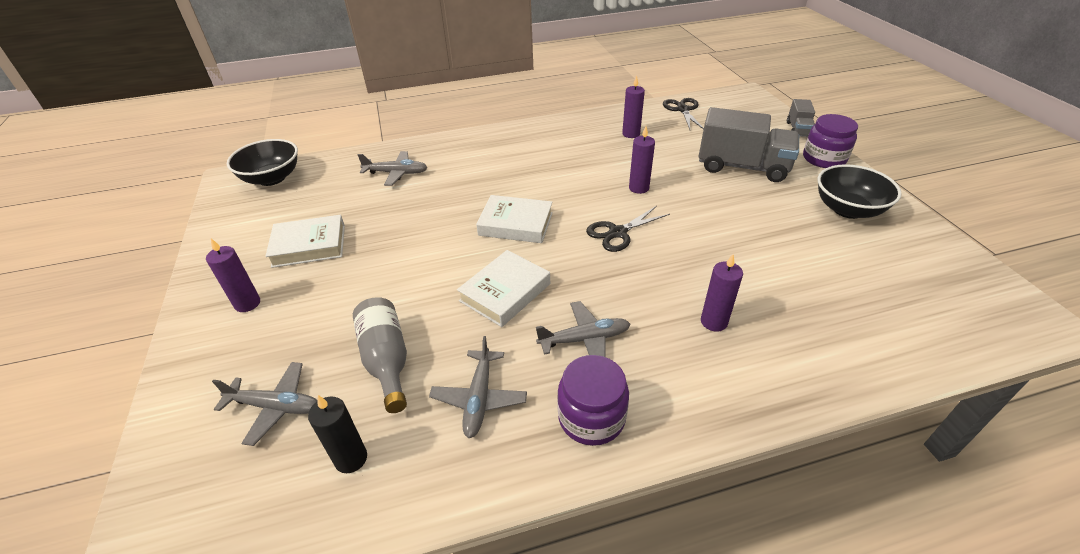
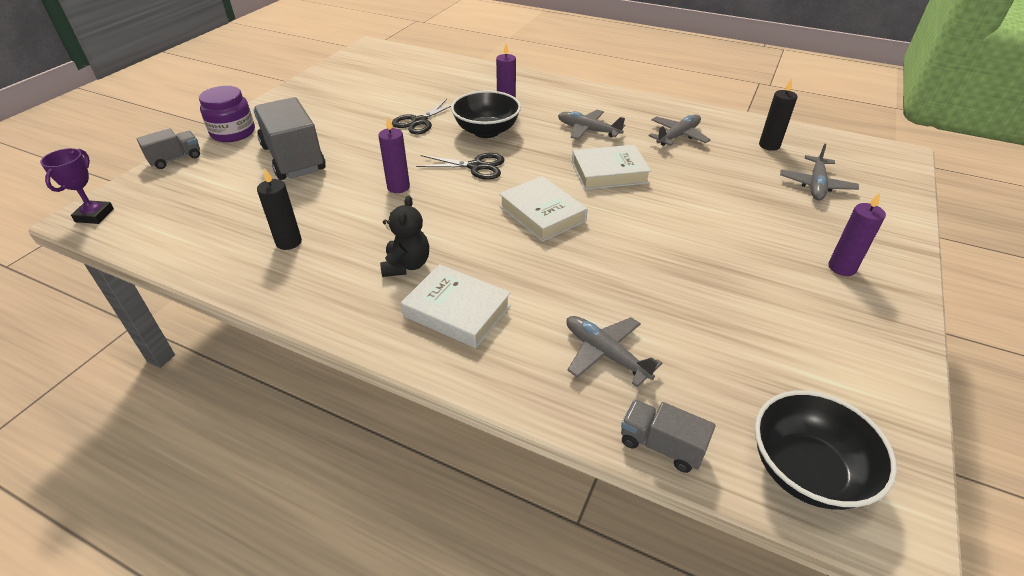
camera: 140 degrees left, 0 degrees up
(275, 407) = (816, 185): grey plane -> grey plane turned 120 degrees counterclockwise
(309, 246) = (765, 300): white book -> white book (457, 311)
(345, 157) = (661, 445): none -> grey truck
(386, 360) = (726, 175): grey bottle -> none
(551, 156) = (406, 265): none -> black teddy bear
(591, 417) = (624, 107): purple jar -> none
(631, 134) = (289, 242): purple candle -> black candle
(683, 110) = (179, 238): black scissors -> black scissors (419, 121)
(745, 96) = (94, 215): none -> purple trophy
(848, 209) = (314, 105): black bowl -> black bowl (486, 131)

